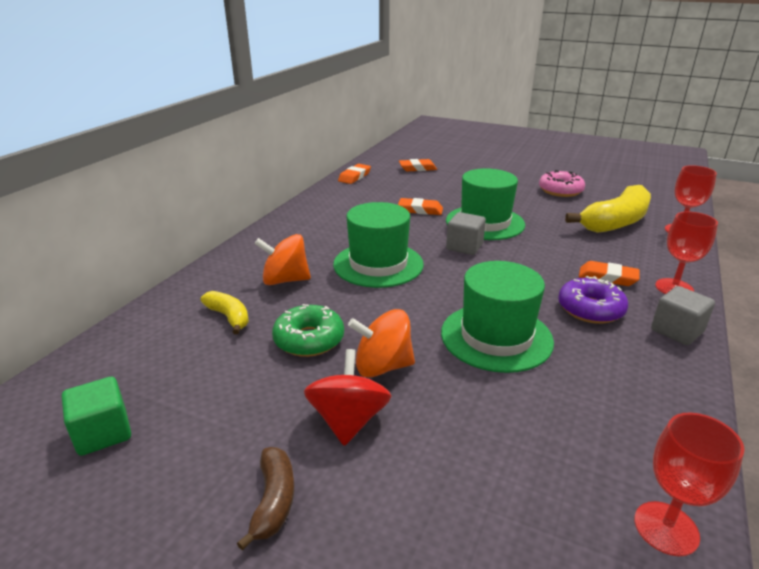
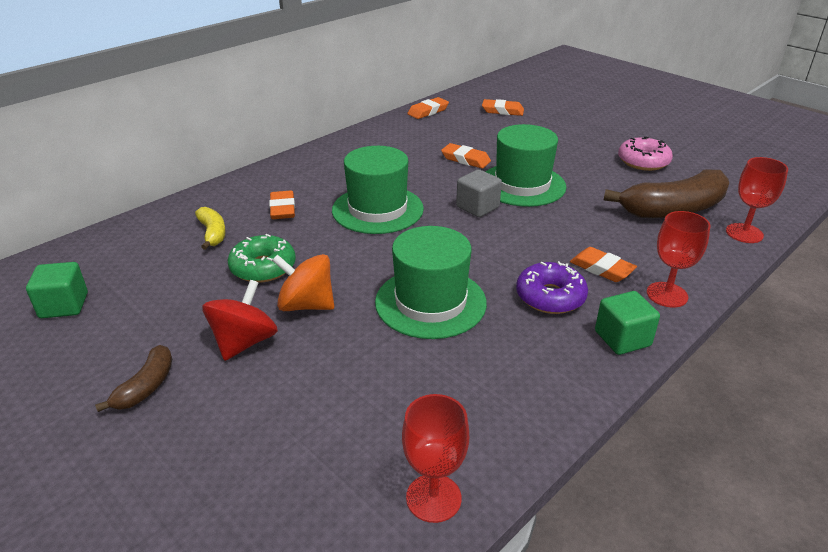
camera: 20 degrees right, 5 degrees up
(285, 280) = (282, 209): orange spinning top -> orange eraser
(615, 222) = (673, 209): yellow banana -> brown banana
(676, 331) = (622, 338): grey cube -> green cube

